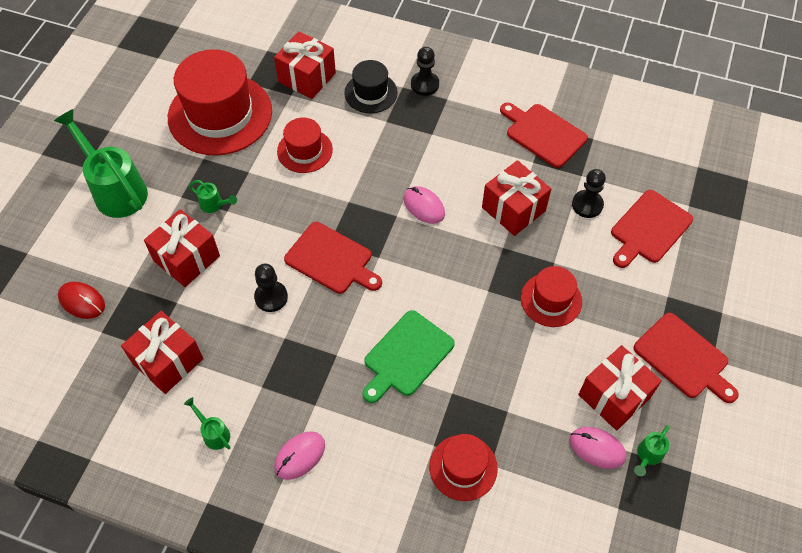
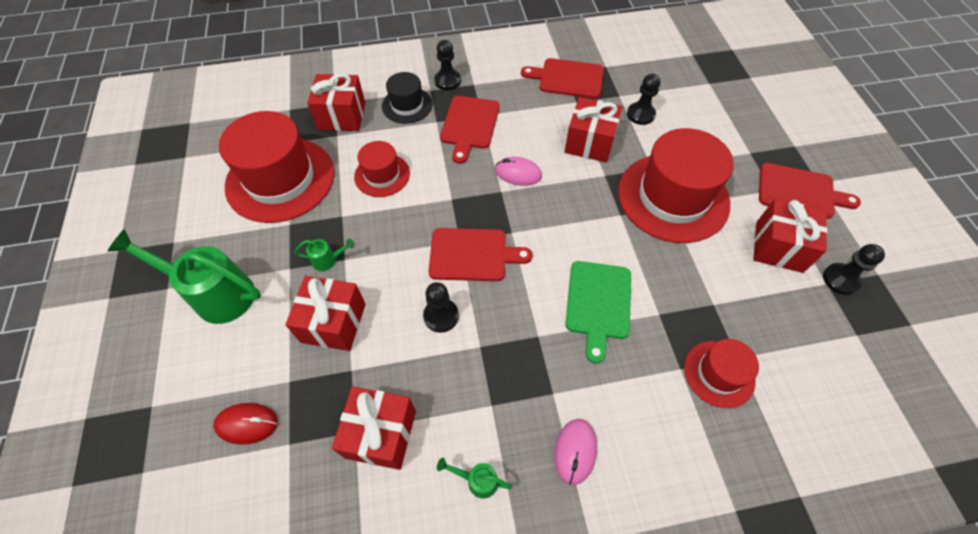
camera: 30 degrees left, 0 degrees up
(551, 300) = (673, 197): red hat -> red hat, size x1.92
(597, 448) = (802, 295): pink mouse -> none
(648, 456) = (840, 280): green watering can -> black pawn
(649, 229) = (697, 111): red cutting board -> red cutting board (469, 125)

